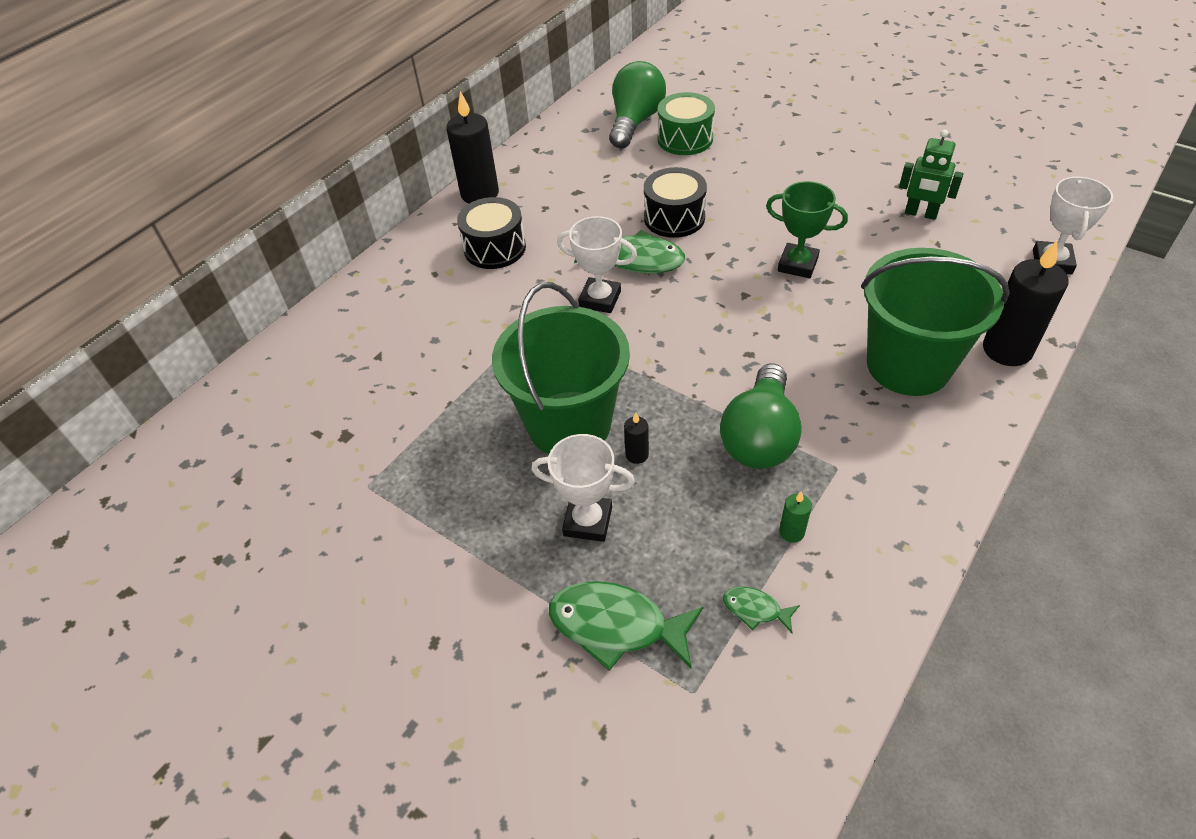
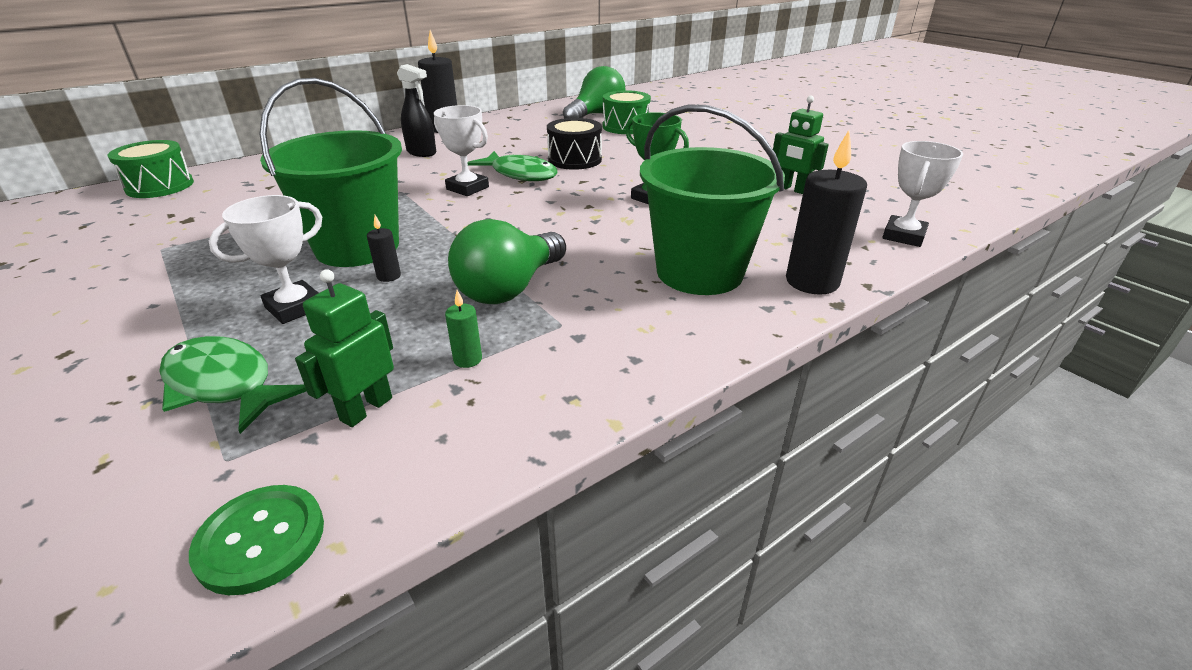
camera: 15 degrees right, 15 degrees down
(248, 391) = (160, 186): none -> green drum
(495, 248) = (422, 152): black drum -> black spray bottle
(588, 521) = (295, 307): white trophy -> white trophy turned 75 degrees counterclockwise
(755, 609) = (366, 409): green fish -> green robot
(787, 744) = (261, 540): none -> green button

